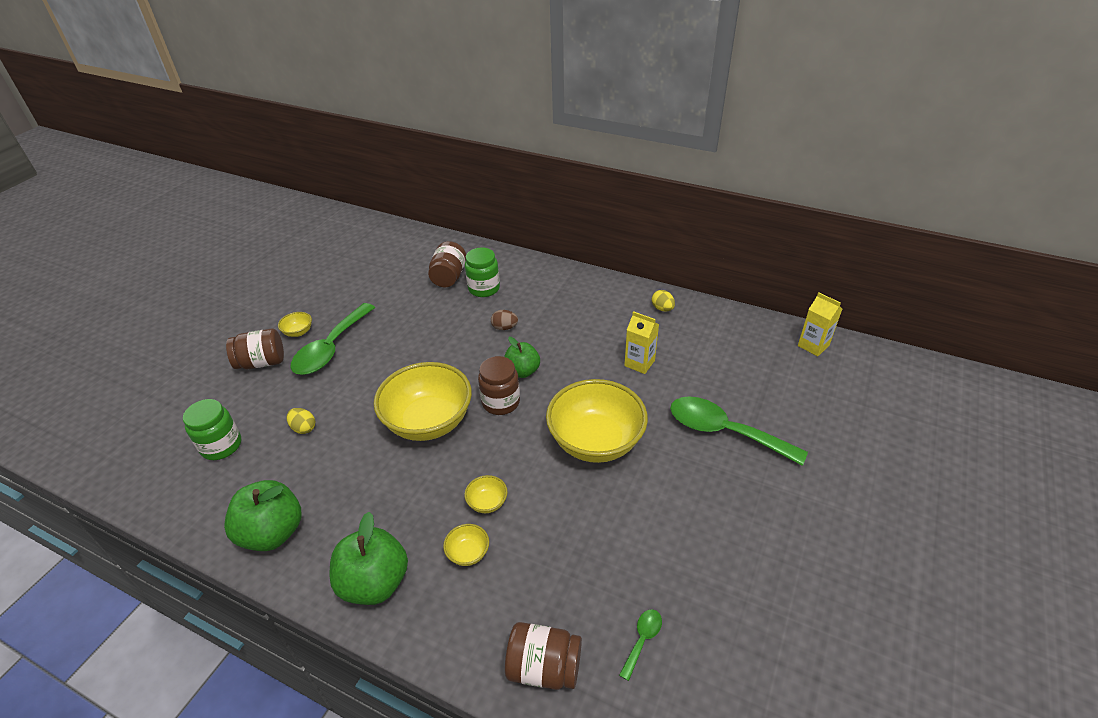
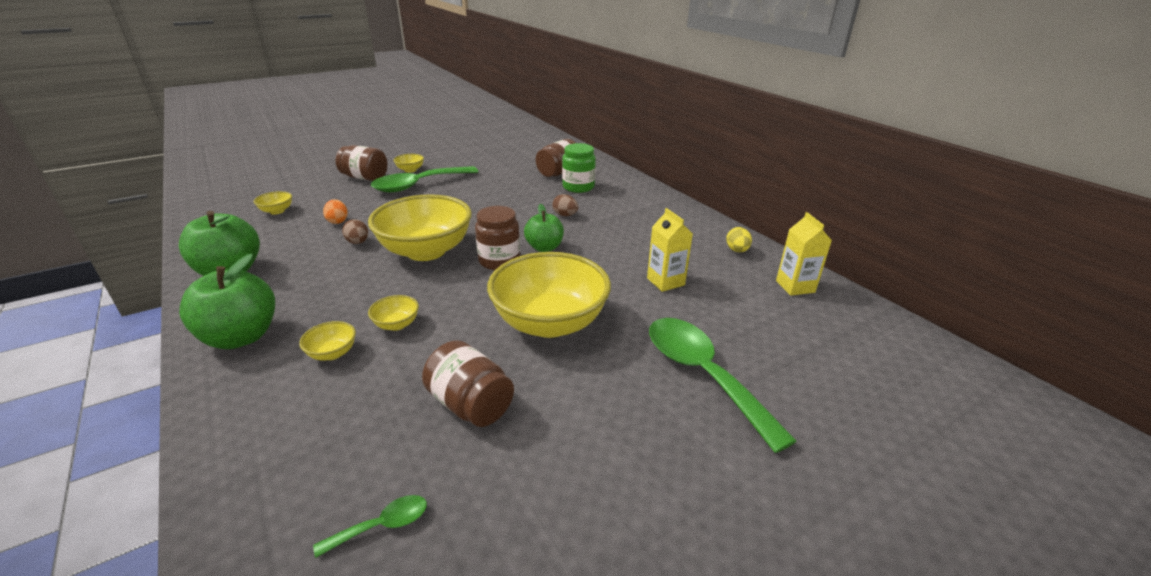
camera: 30 degrees right, 10 degrees down
(221, 446) = (277, 211): green jar -> yellow bowl
(304, 428) = (338, 221): yellow egg -> orange egg
(355, 442) = (358, 242): none -> brown egg
(544, 667) = (264, 486): brown jar -> brown jar (471, 404)
(813, 345) = (907, 343): yellow carton -> yellow carton (795, 286)

